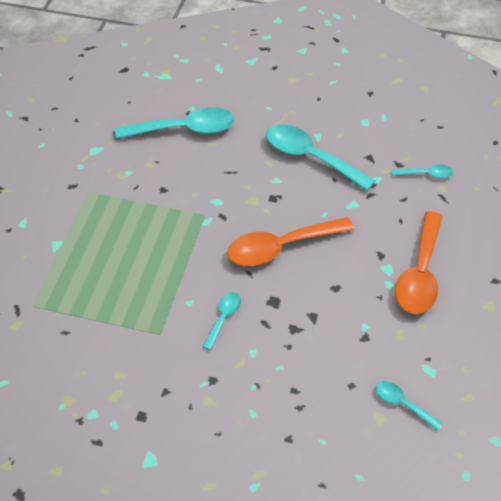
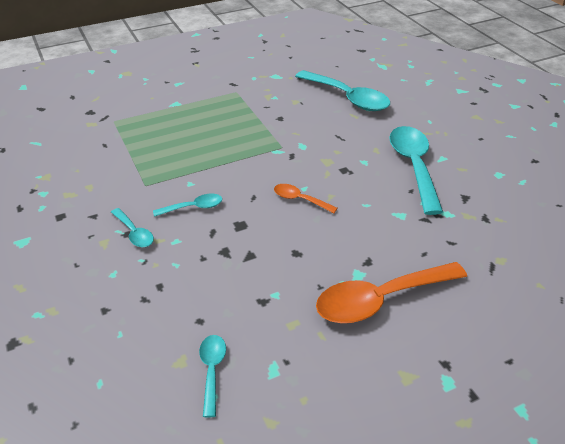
camera: 50 degrees right, 10 degrees down
(281, 247) = (299, 199): orange spoon -> orange spoon, size x0.49
(426, 174) = (502, 241): turquoise spoon -> turquoise spoon (134, 233)

